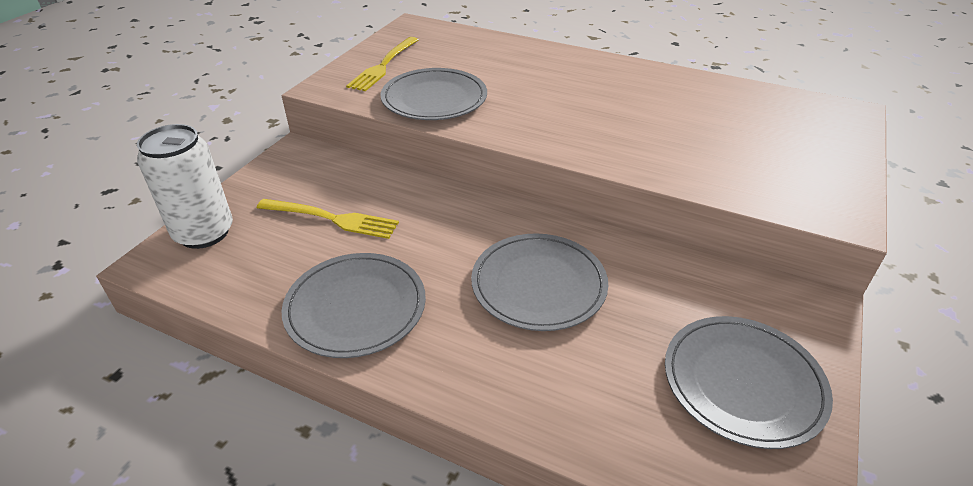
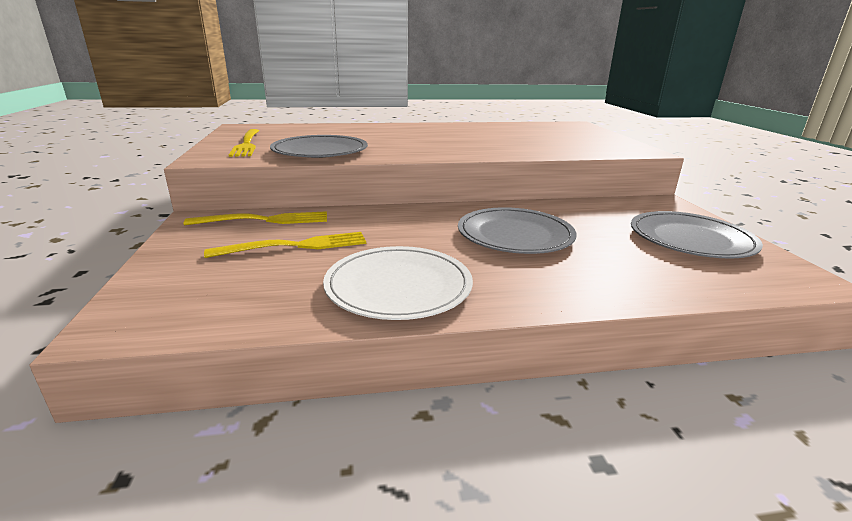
camera: 35 degrees left, 15 degrees down
(204, 233) = (158, 289): white can -> none
(342, 171) = (265, 220): none -> yellow fork
(355, 307) = (398, 286): grey plate -> white plate

